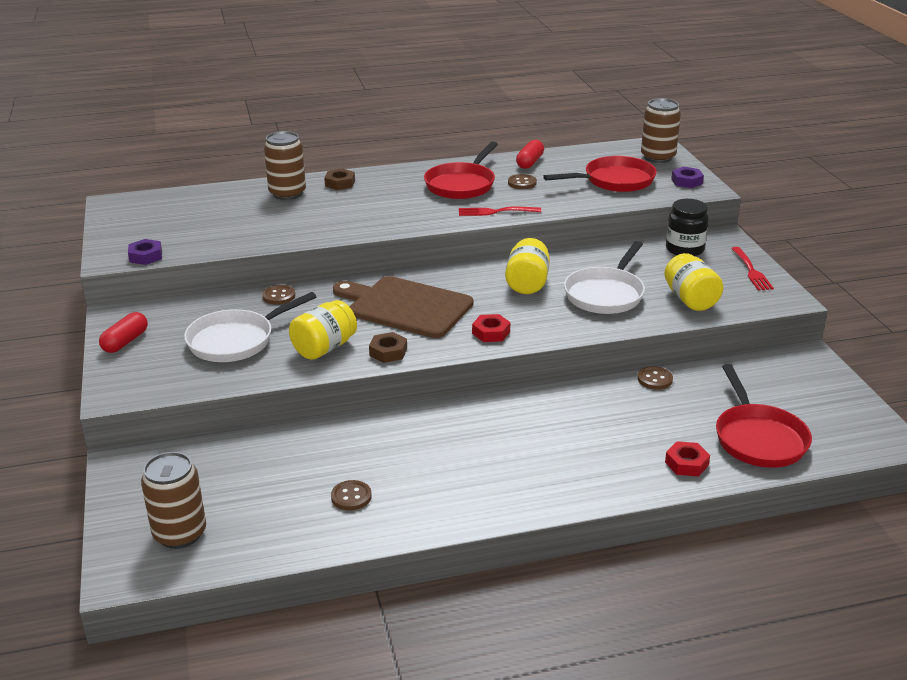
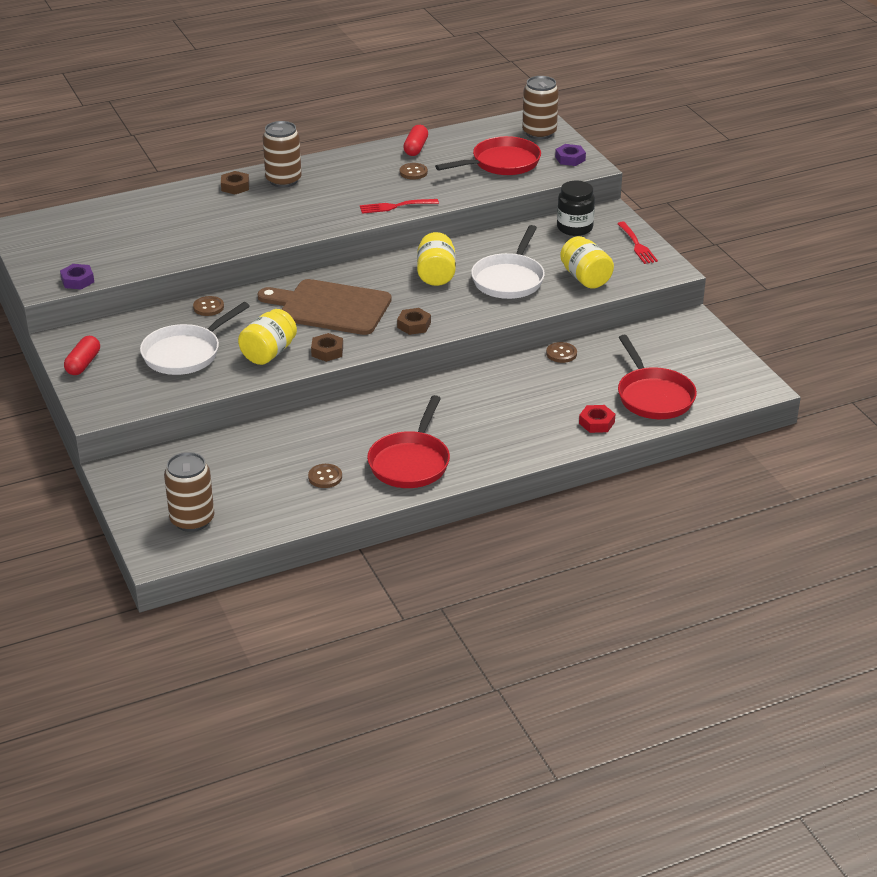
camera: 10 degrees left, 5 degrees up
(287, 193) = (187, 202): brown can -> brown can (283, 180)
(462, 184) = (355, 179): red pan -> red pan (410, 462)
(491, 332) = (414, 325): red nut -> brown nut

